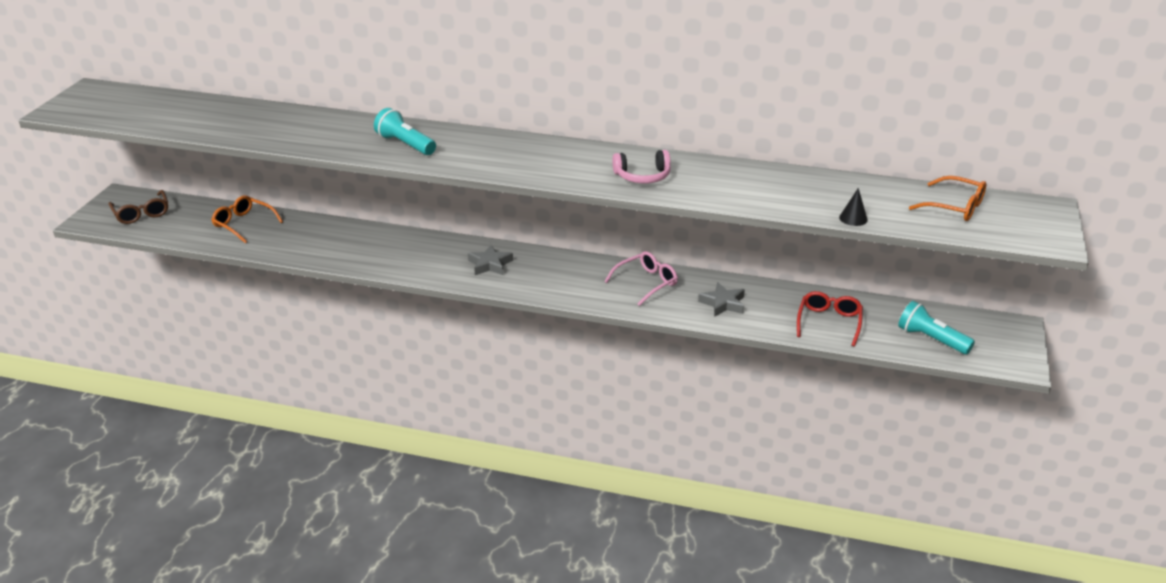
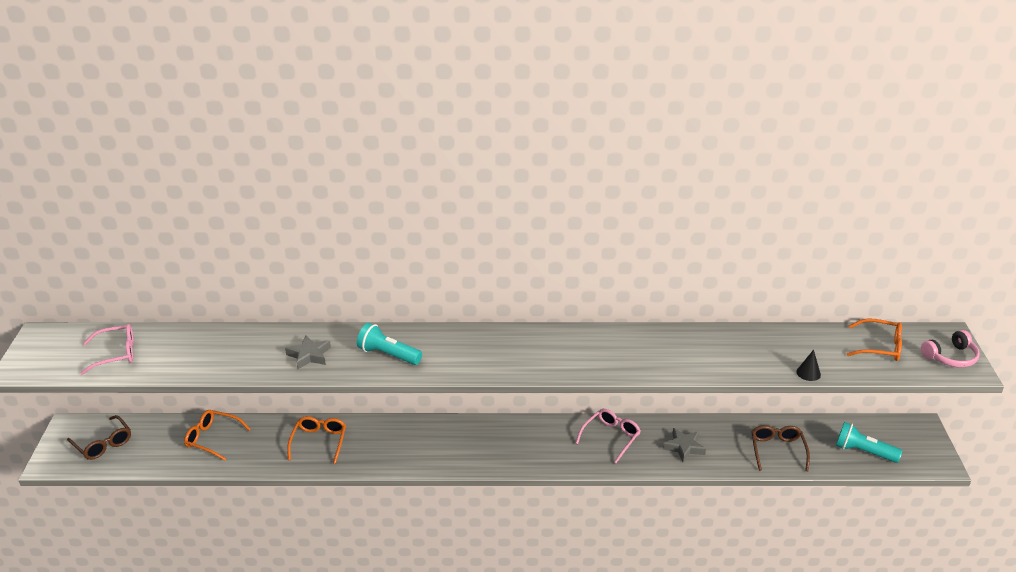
camera: 15 degrees left, 0 degrees up
(149, 111) = (117, 354): none -> pink glasses
(344, 241) = (319, 441): none -> orange glasses
(490, 264) = (466, 443): grey star -> grey star (309, 355)
(643, 176) = (616, 356): pink headphones -> pink headphones (950, 357)
(829, 322) = (777, 450): red glasses -> brown glasses

